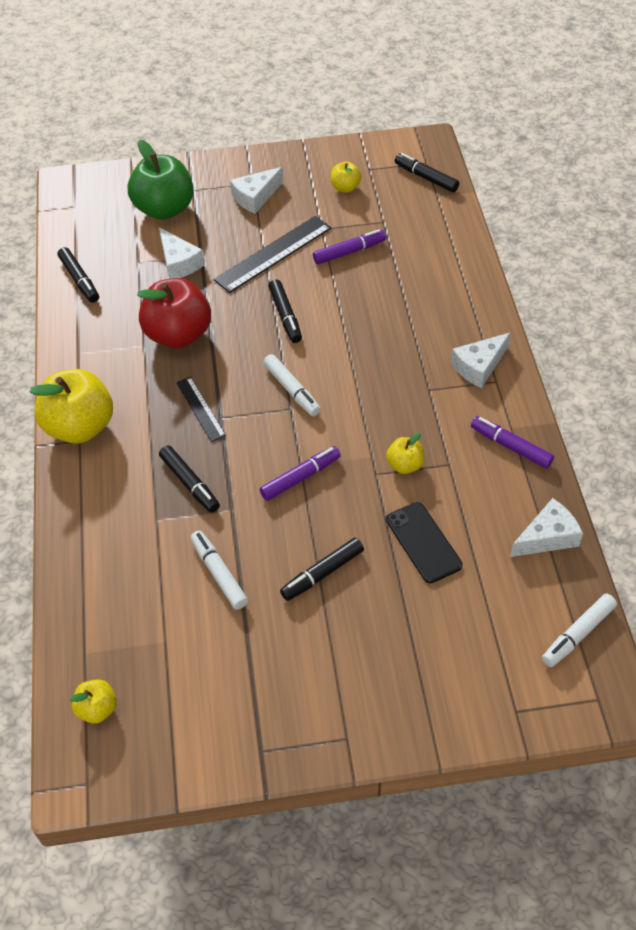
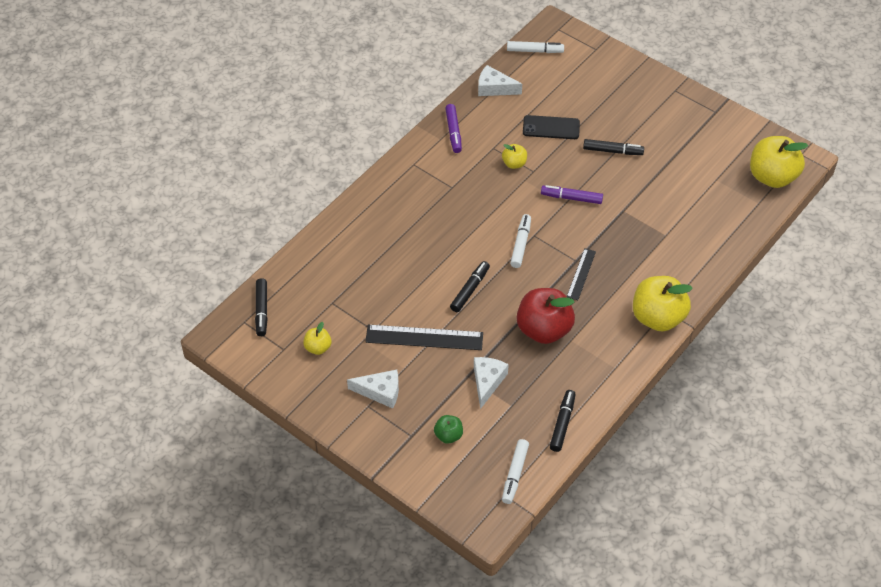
camera: 135 degrees left, 0 degrees up
(97, 709) = (772, 177): yellow apple -> yellow apple, size x2.07
(164, 209) = (448, 435): green apple -> green apple, size x0.48
(190, 483) = (630, 239): black marker -> none
(219, 573) = (661, 187): white marker -> white marker (514, 474)
(349, 252) = (380, 299): purple marker -> none
(423, 542) = (551, 128): black phone -> black phone turned 75 degrees clockwise
(479, 366) = (410, 177): white cheese -> none

